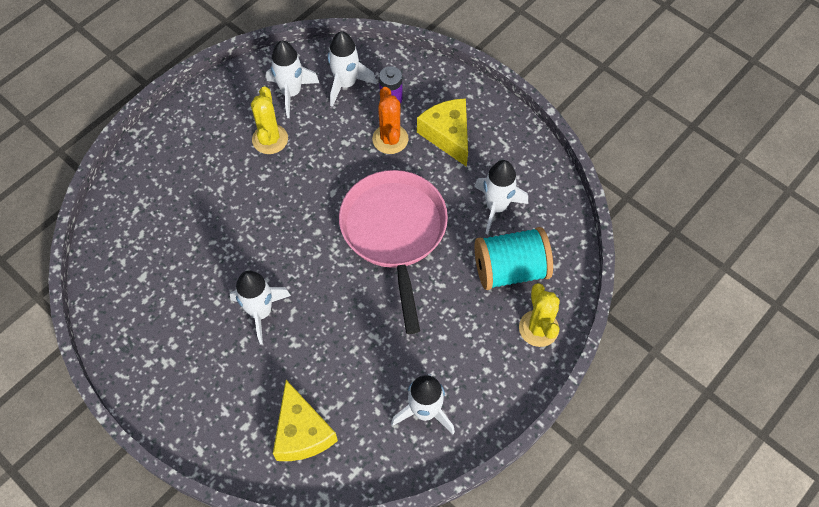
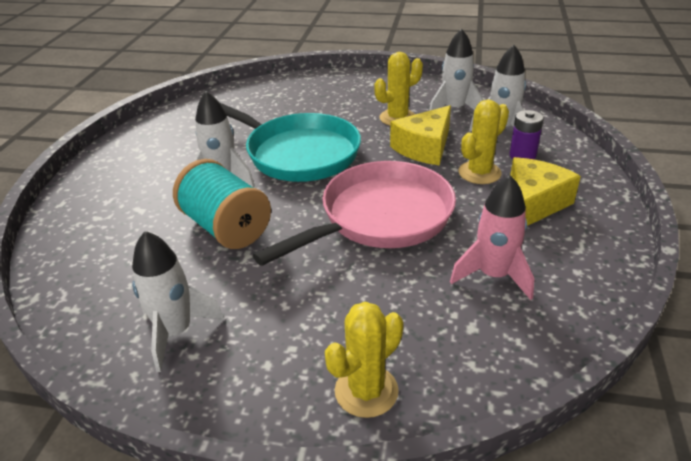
camera: 60 degrees right, 25 degrees down
(265, 240) = (297, 153): none -> turquoise pan
(302, 432) = (105, 253): yellow cheese -> yellow cheese (424, 148)
(390, 139) = (479, 173): orange cactus -> yellow cactus
(496, 207) = (493, 275): white rocket -> pink rocket
(510, 269) = (425, 324): turquoise spool -> turquoise spool (226, 227)

